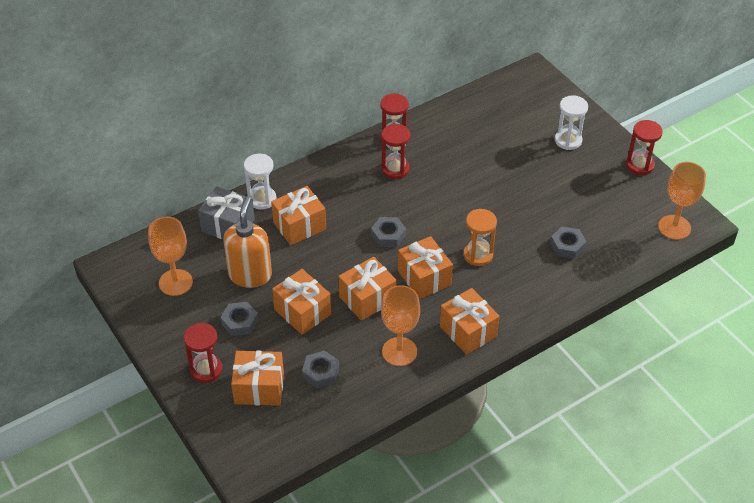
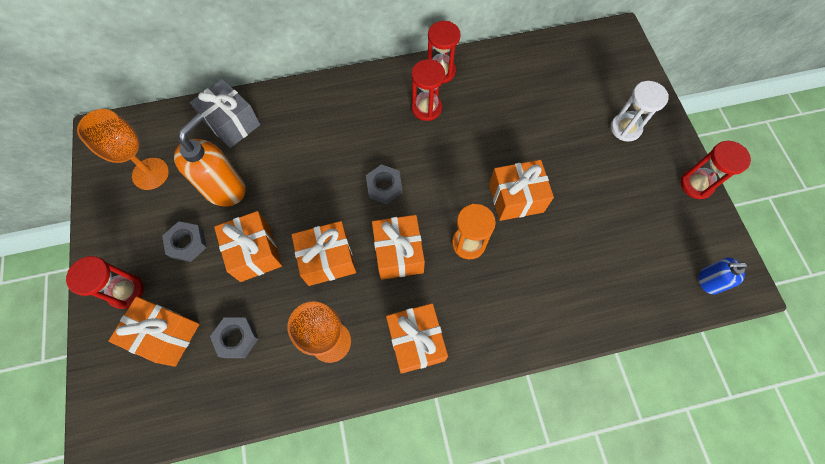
camera: 20 degrees right, 20 degrees up
(262, 199) = (279, 103): white hourglass -> none
(299, 226) = (300, 146): orange gift -> orange gift (516, 198)
(567, 246) = (573, 265): grey nut -> none
(674, 227) = (708, 281): orange goblet -> blue soap dispenser

